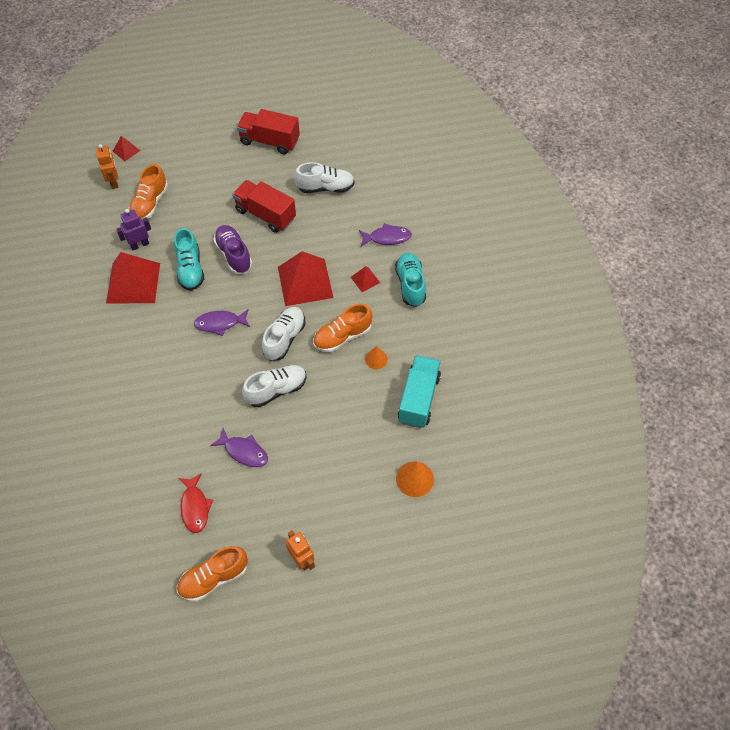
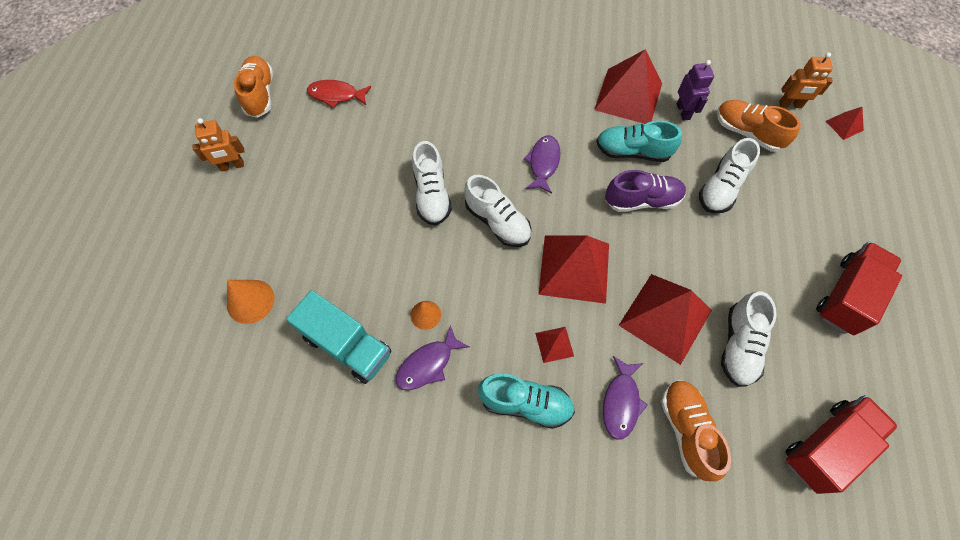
camera: 110 degrees right, 5 degrees up
(207, 212) = (721, 188): none -> white shoe
(244, 451) = (373, 147): purple fish -> purple fish (428, 364)
(265, 214) = (702, 253): red truck -> red truck (826, 446)
(321, 226) = (665, 317): none -> red pyramid
(342, 336) = (475, 286): orange shoe -> orange shoe (686, 430)

